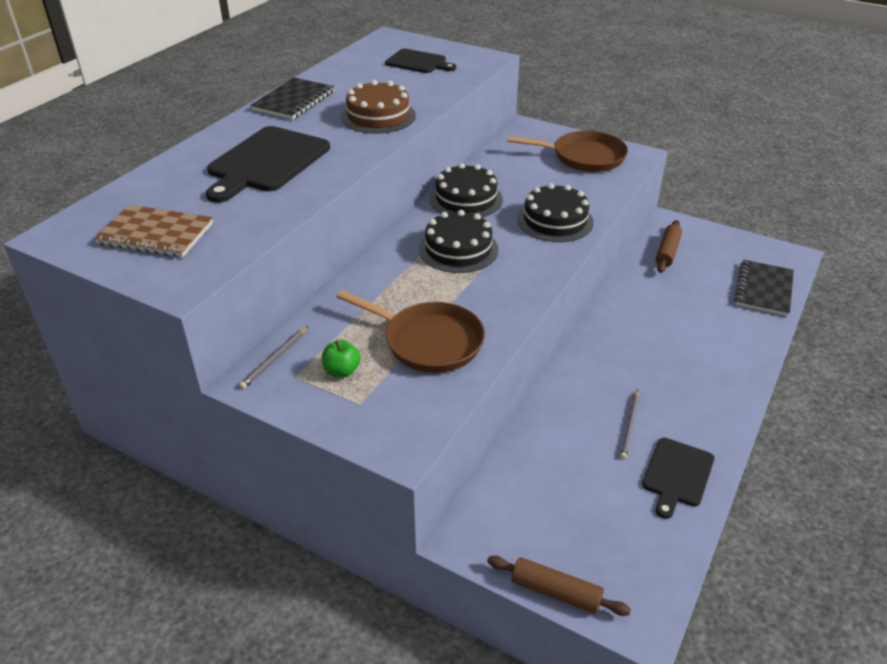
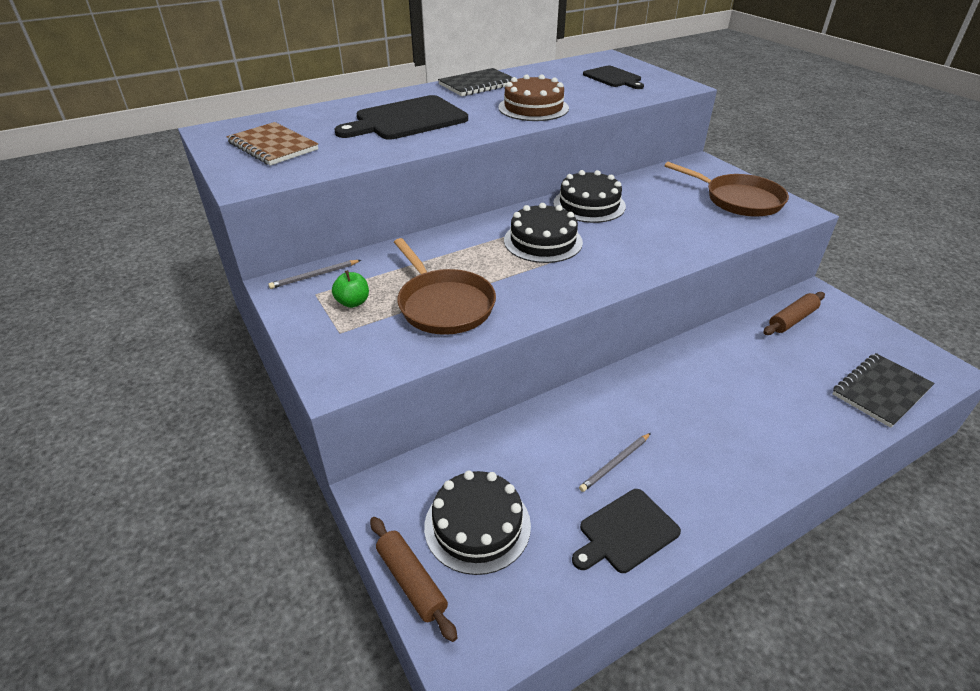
camera: 30 degrees right, 0 degrees up
(555, 220) = (657, 244): black cake -> black cake (477, 525)

